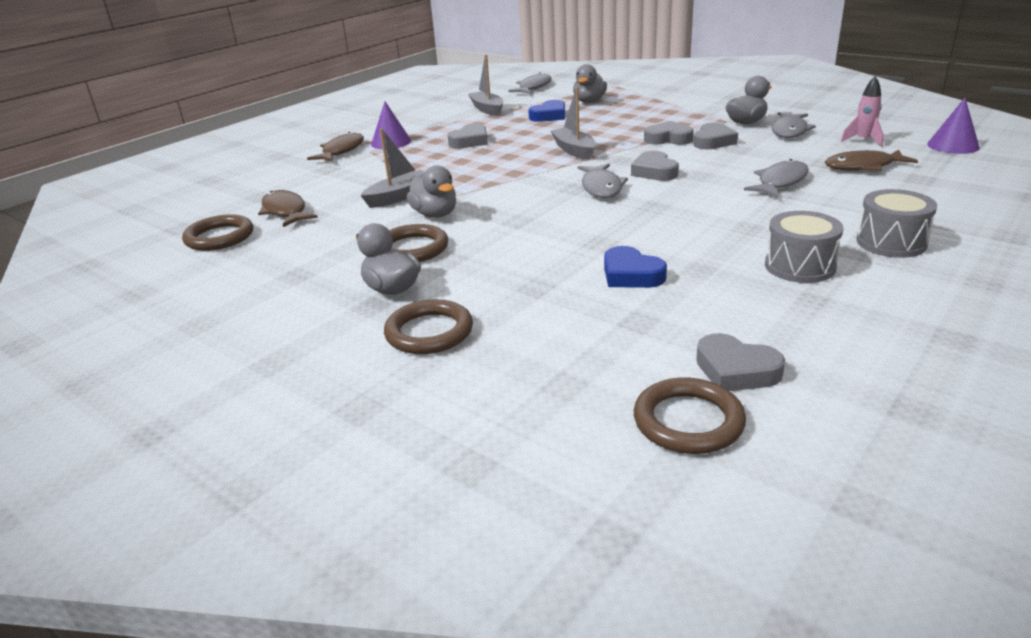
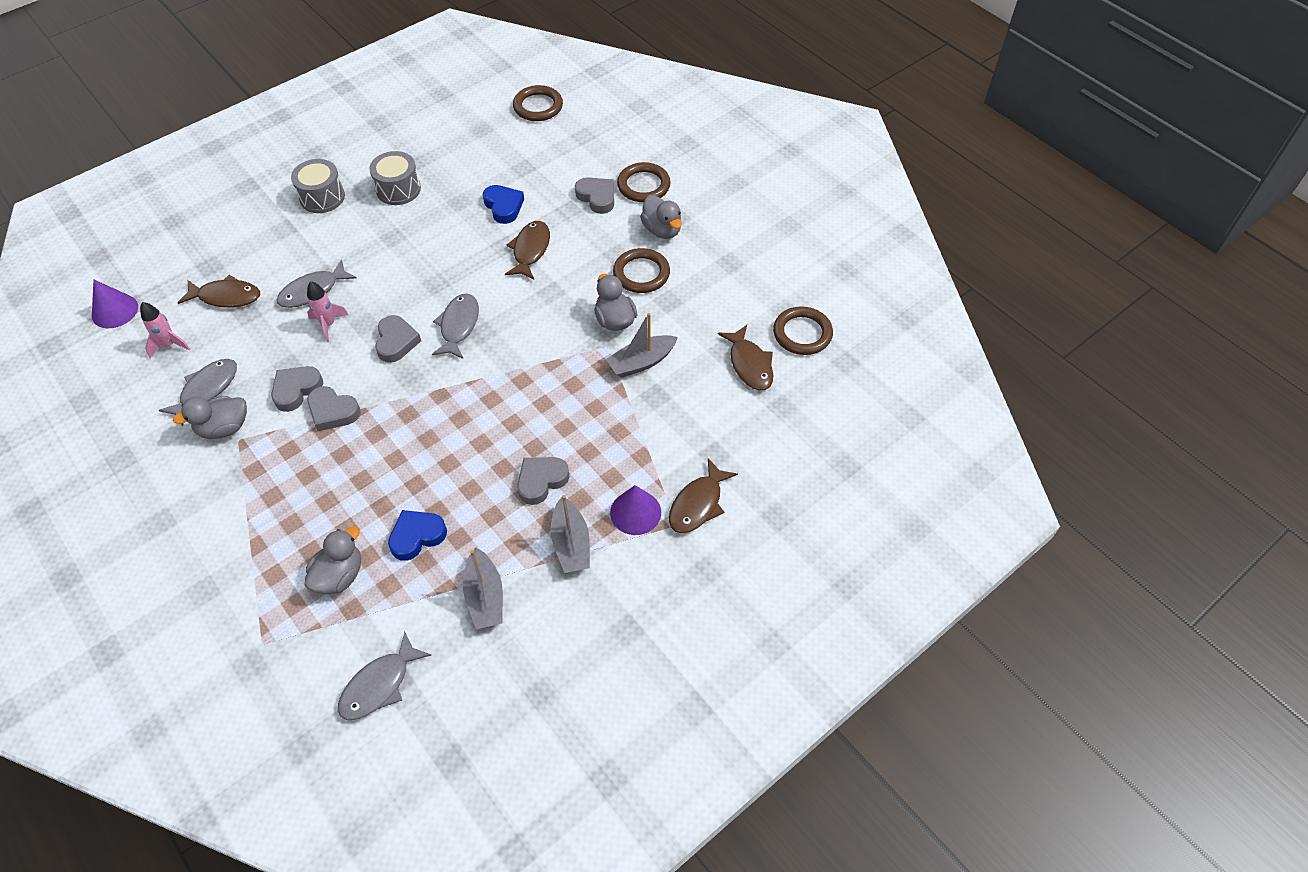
camera: 170 degrees left, 25 degrees up
(563, 244) = (530, 250): none -> brown fish
(574, 150) = (441, 414): grey boat -> grey boat (571, 543)
(734, 169) = (328, 325): none -> pink rocket
(736, 370) = (497, 126): grey heart -> grey heart (597, 197)

